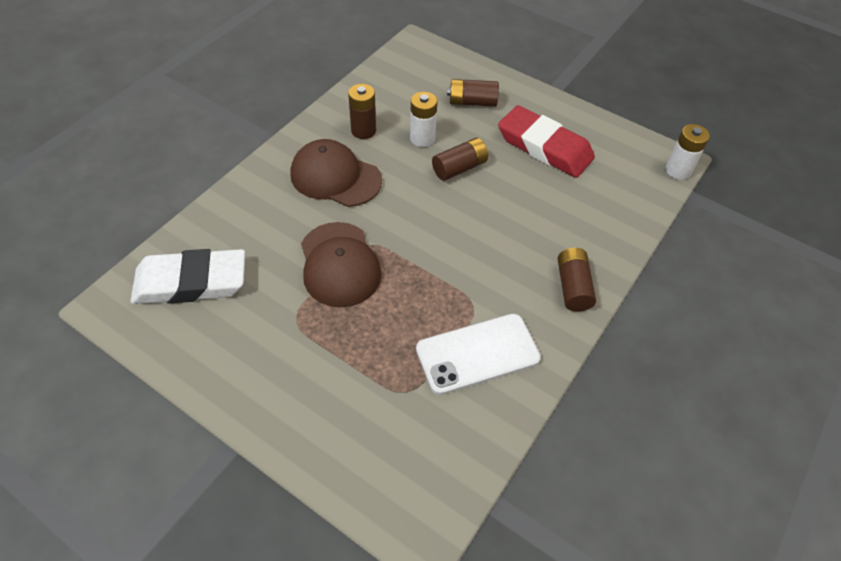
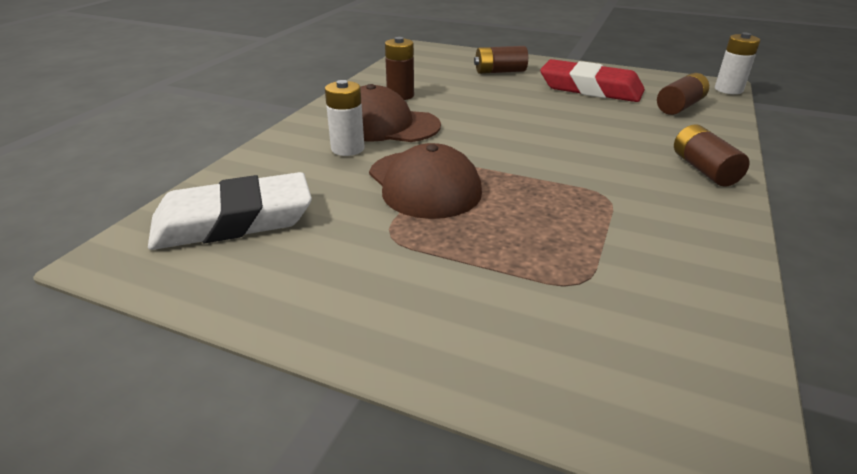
camera: 10 degrees left, 20 degrees down
(422, 138) = (465, 94): white battery -> white battery (347, 149)
(459, 168) = (516, 107): brown battery -> brown battery (679, 106)
(477, 353) = (644, 234): white phone -> none

